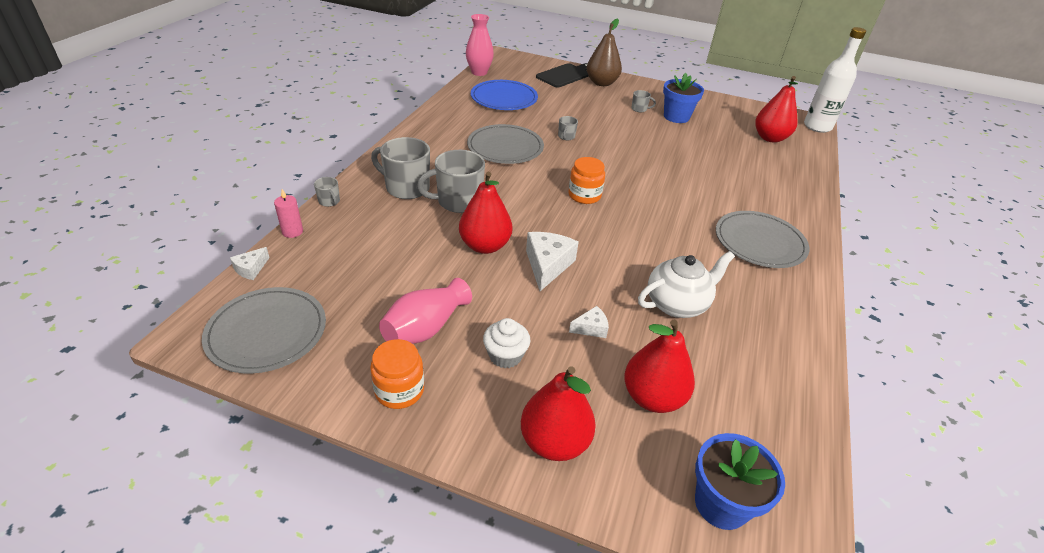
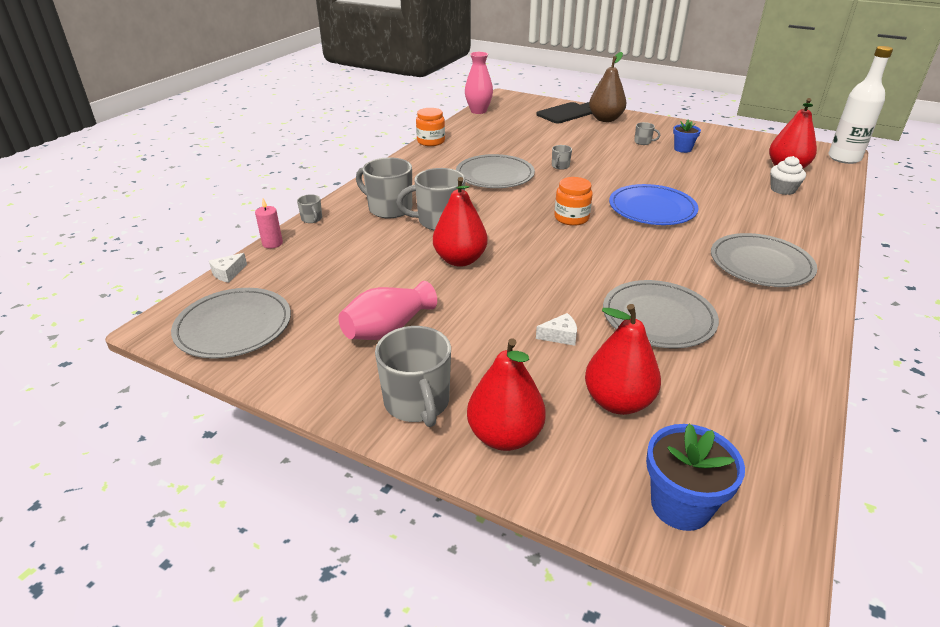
camera: 10 degrees right, 5 degrees down
(399, 390) = (353, 381): orange jar -> orange jar (431, 141)
(466, 410) = (417, 402): none -> grey mug
(504, 98) = (500, 133): blue plate -> blue plate (652, 208)
(505, 355) = (465, 356): white cupcake -> white cupcake (782, 189)
(547, 265) = (522, 279): white cheese -> none
(676, 117) = (682, 149): blue flower pot -> blue flower pot, size x0.63
(677, 304) = (658, 318): white teapot -> grey plate

